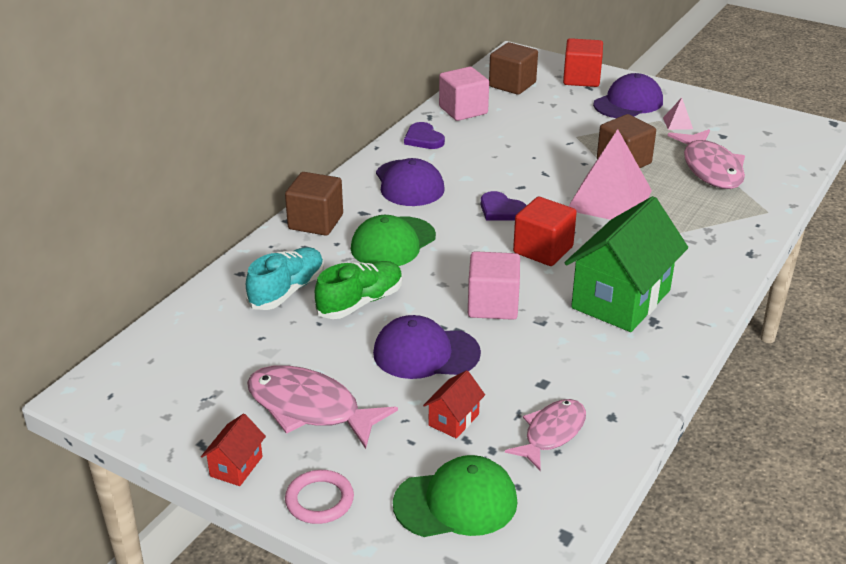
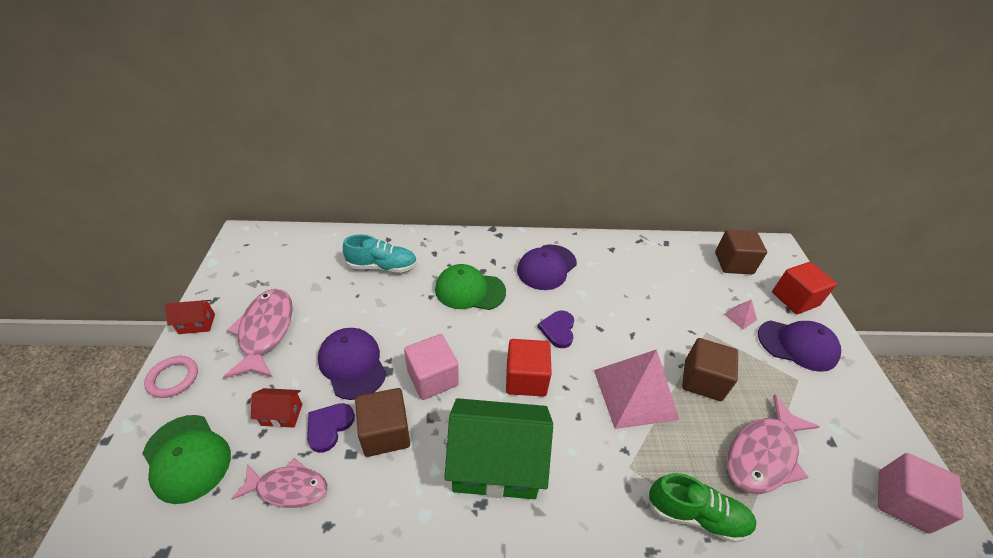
camera: 55 degrees right, 10 degrees up
(315, 222) = (465, 245): brown cube -> brown cube (385, 432)
(360, 302) = (391, 305): green shoe -> green shoe (696, 515)
(423, 139) = (608, 250): purple heart -> purple heart (329, 427)
(463, 110) = (667, 253): pink cube -> pink cube (902, 501)
(677, 123) = (809, 395): pink pyramid -> pink pyramid (740, 317)

